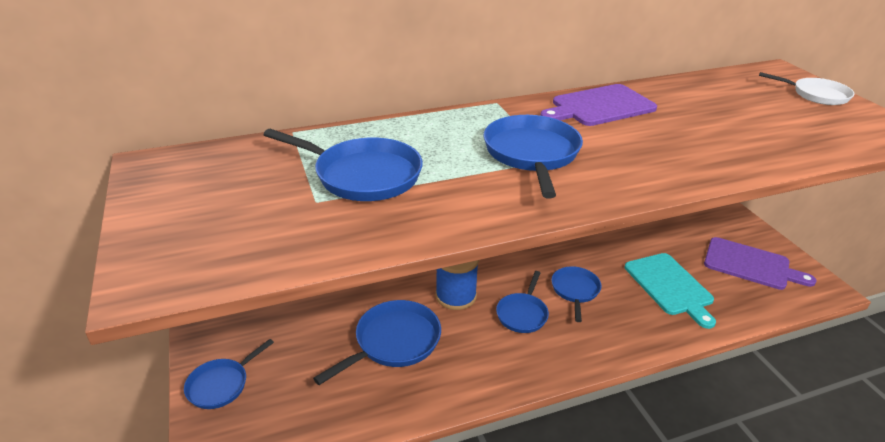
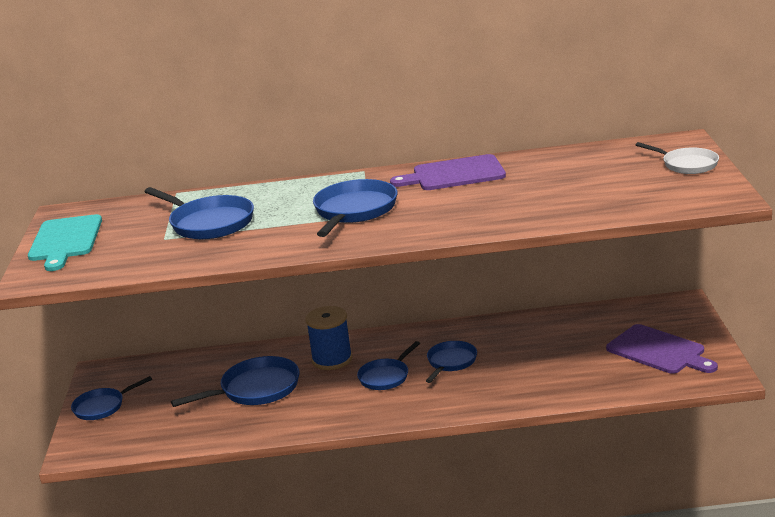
camera: 20 degrees right, 10 degrees down
(670, 286) = (552, 364): turquoise cutting board -> turquoise cutting board (65, 241)

